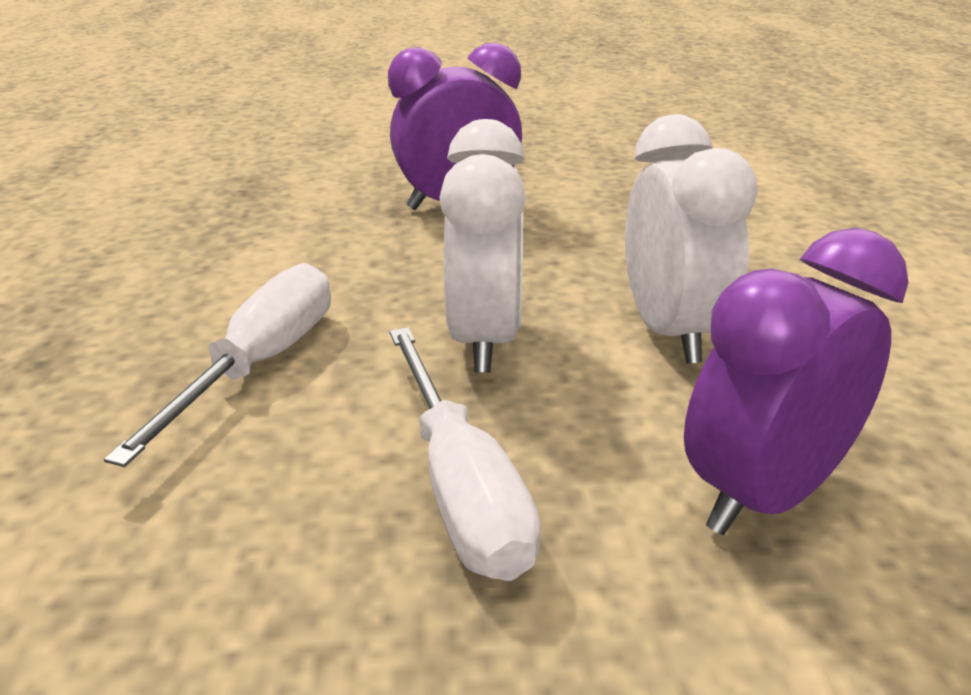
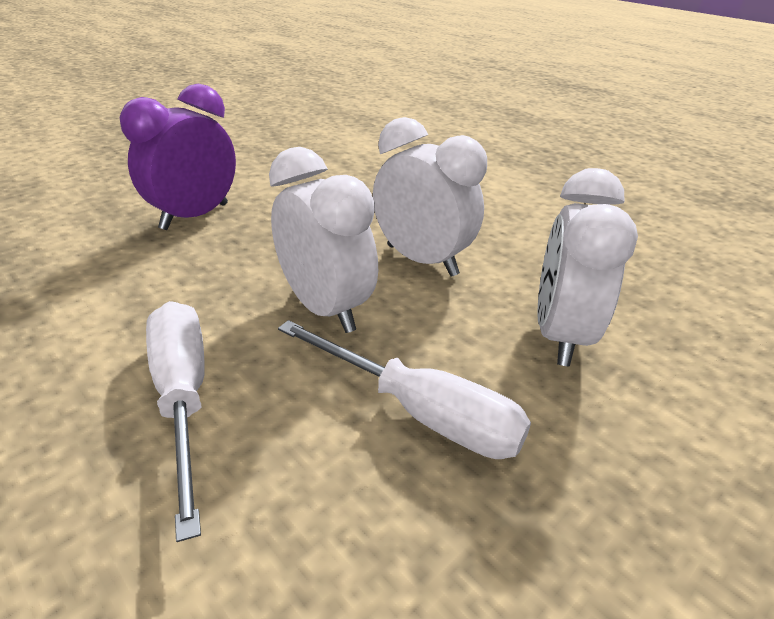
camera: 40 degrees left, 5 degrees up
(764, 495) = (560, 335): purple clock -> white clock

